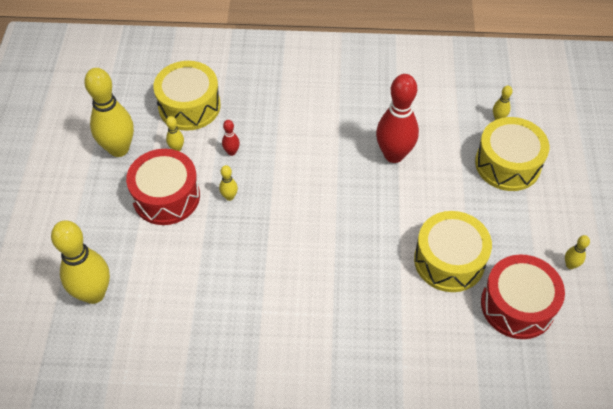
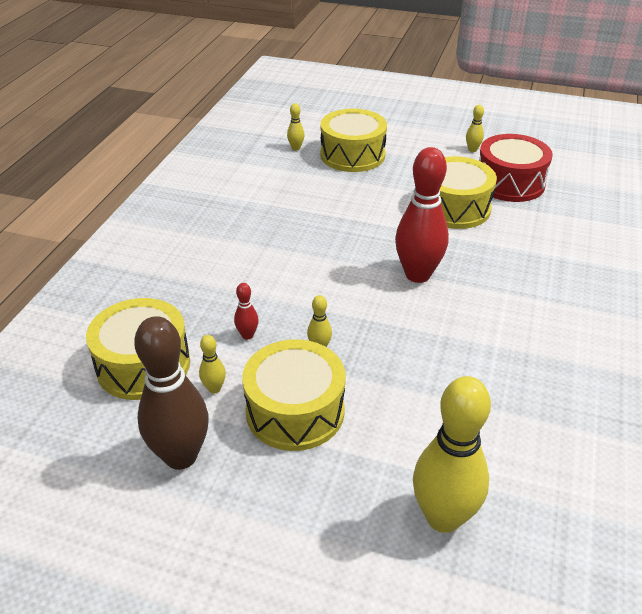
camera: 75 degrees left, 15 degrees down
(119, 149) = (181, 456): yellow bowling pin -> brown bowling pin
(166, 196) = (295, 411): red drum -> yellow drum
(394, 155) = (311, 214): red bowling pin -> red bowling pin (417, 275)

